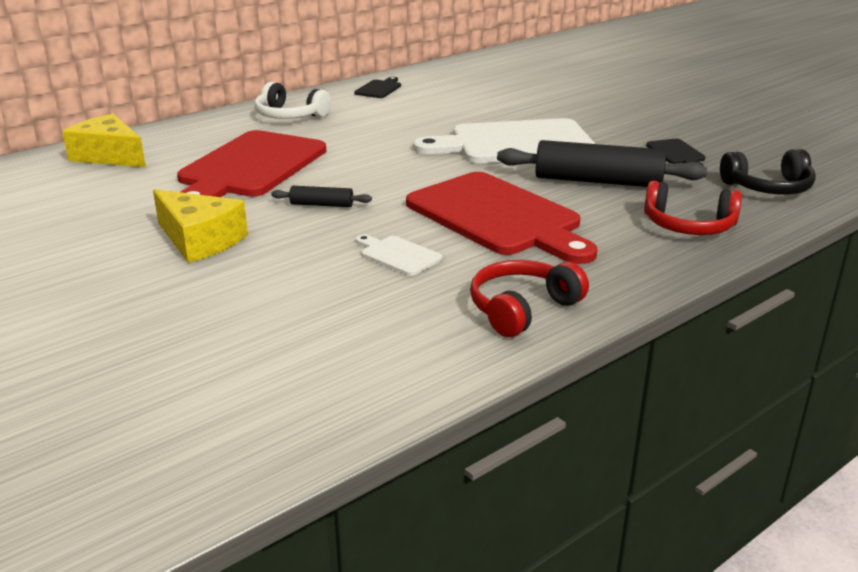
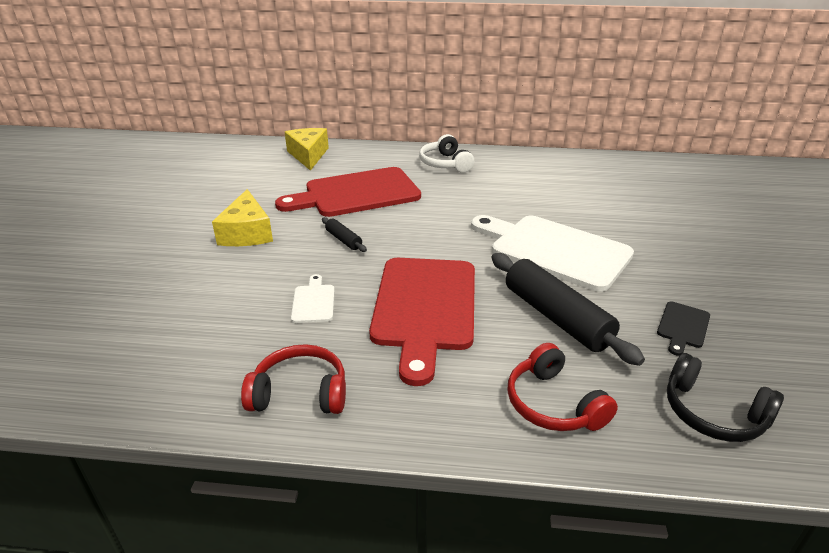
camera: 45 degrees right, 5 degrees up
(379, 89) = (540, 163): black cutting board -> none

